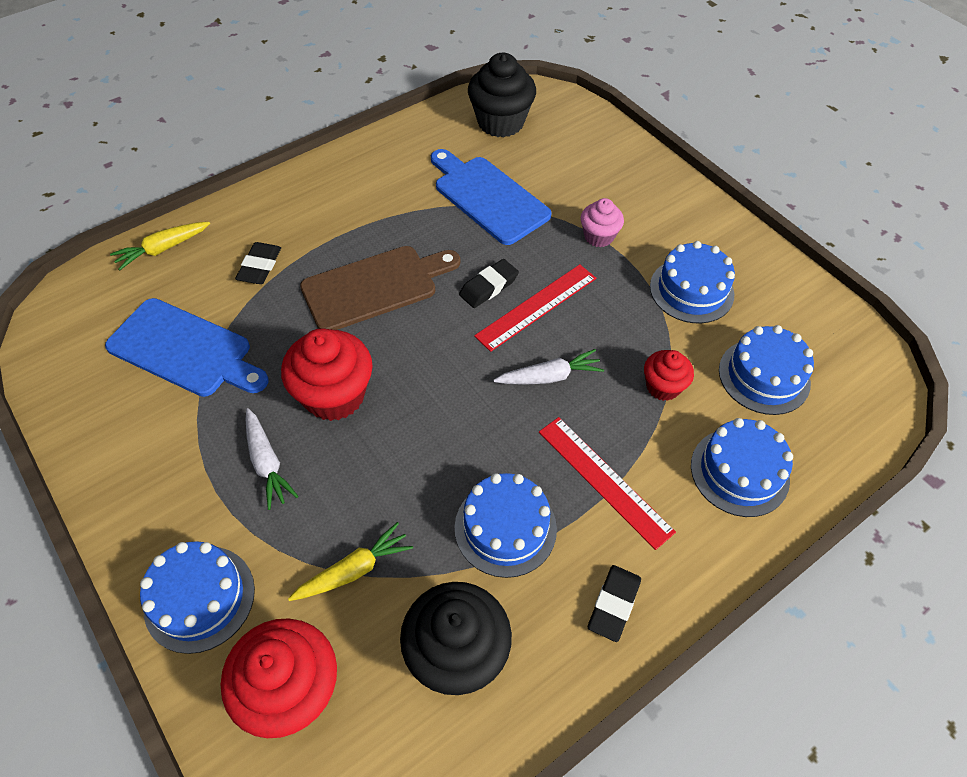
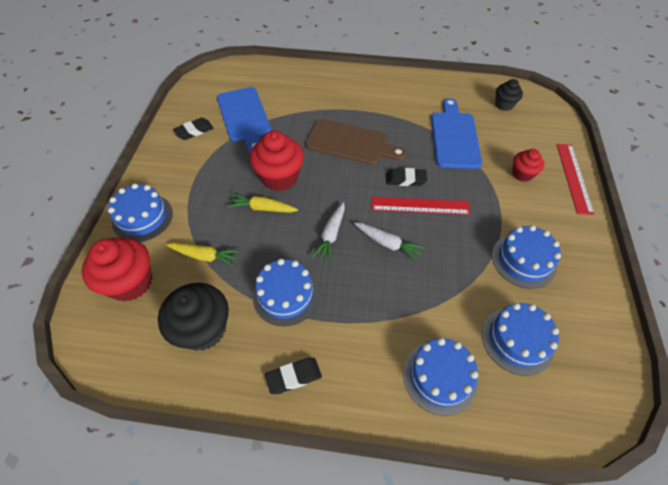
camera: 45 degrees right, 0 degrees up
(163, 249) = (281, 71): yellow carrot -> yellow carrot (262, 208)
(260, 267) = (310, 102): black eraser -> black eraser (194, 131)
(267, 463) = (223, 185): white carrot -> white carrot (331, 235)
(500, 122) = (504, 105): black cupcake -> black cupcake, size x0.57
(598, 236) = (497, 195): pink cupcake -> none
(604, 480) = (358, 315): red ruler -> red ruler (573, 177)
(663, 386) = (445, 296): red cupcake -> red cupcake (522, 174)

